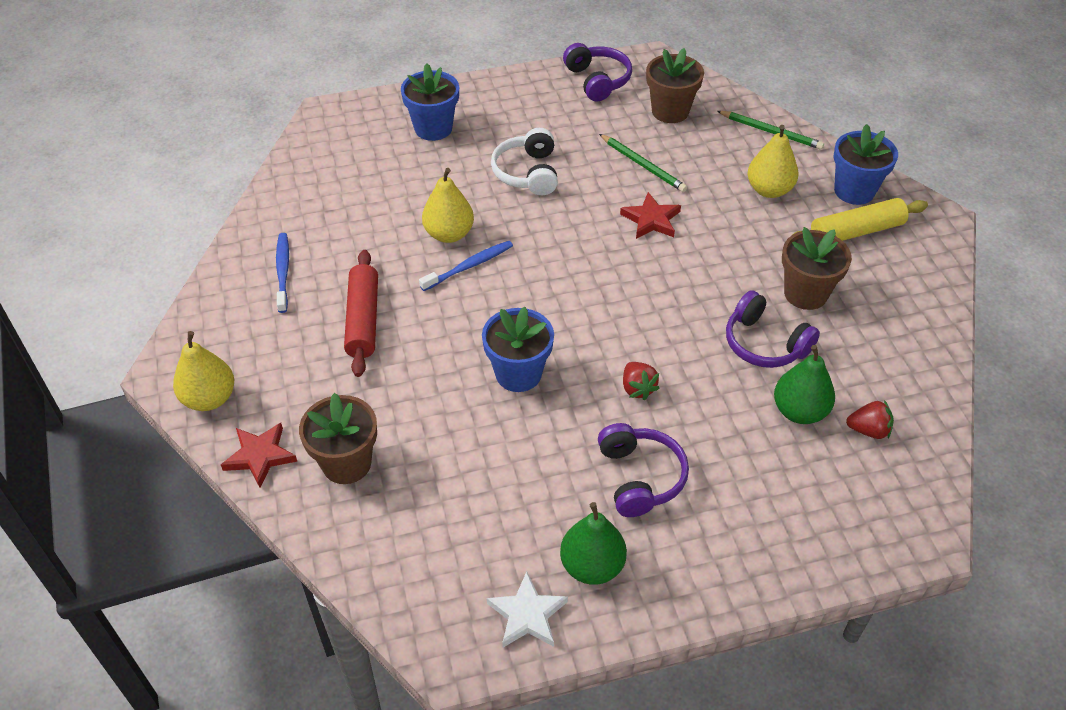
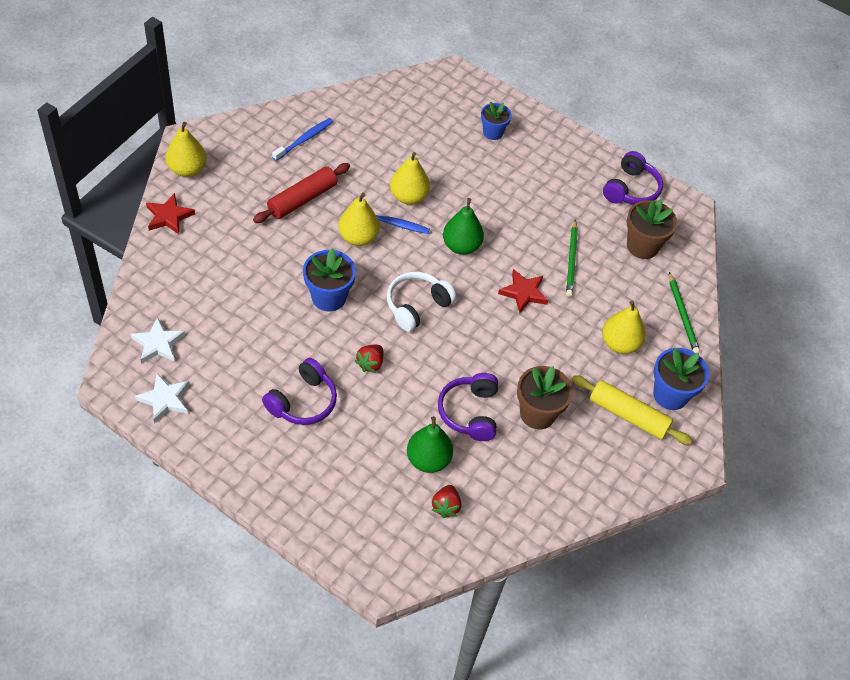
camera: 45 degrees right, 5 degrees up
(346, 463) = (196, 257): brown flower pot -> none
(433, 128) = (493, 132): blue flower pot -> blue flower pot, size x0.66
(438, 575) = (158, 343): none -> white star
(462, 303) = (358, 237): none -> yellow pear
(527, 173) = (501, 204): white headphones -> white headphones (417, 306)
(592, 566) = (221, 412): green pear -> green pear (461, 246)
(868, 430) = (446, 506): red strawberry -> red strawberry turned 45 degrees clockwise

